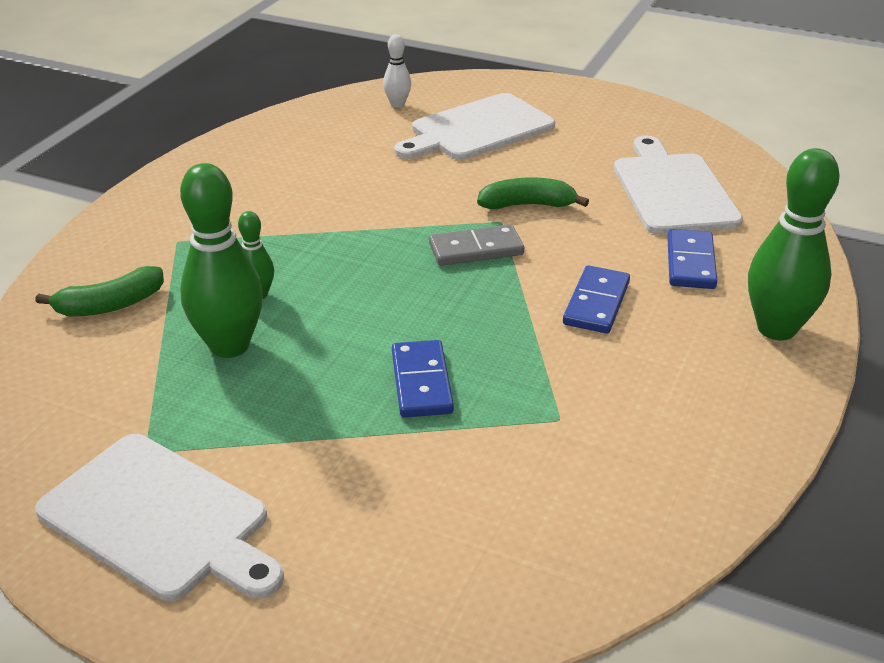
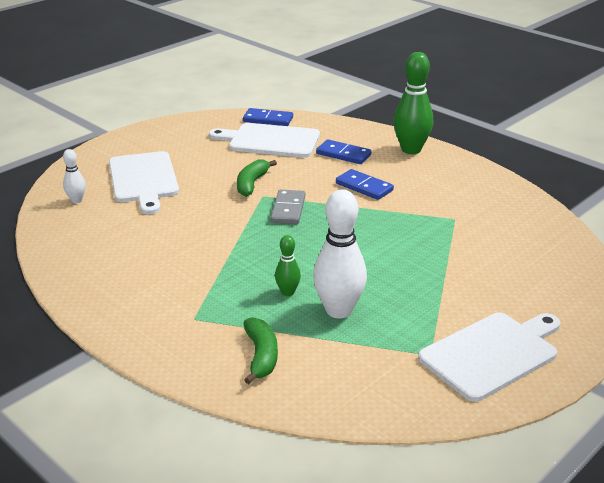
camera: 70 degrees left, 5 degrees down
(229, 346) = (339, 310): green bowling pin -> white bowling pin
(422, 382) = (407, 251): blue domino -> blue domino (268, 119)

